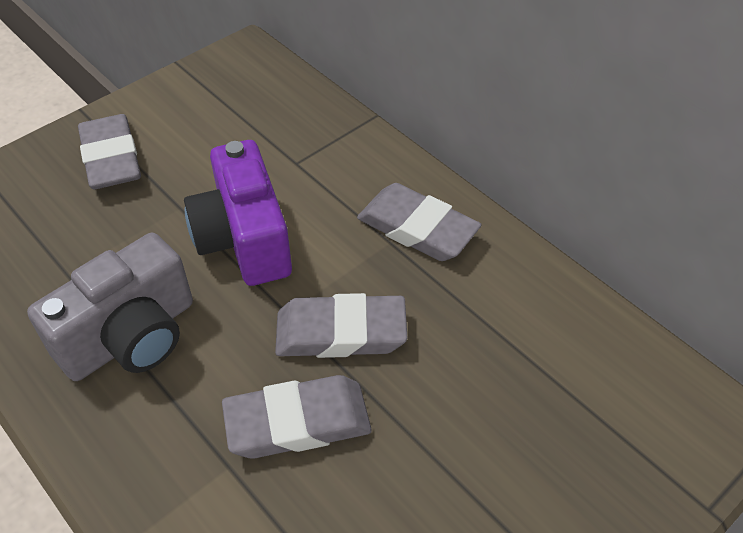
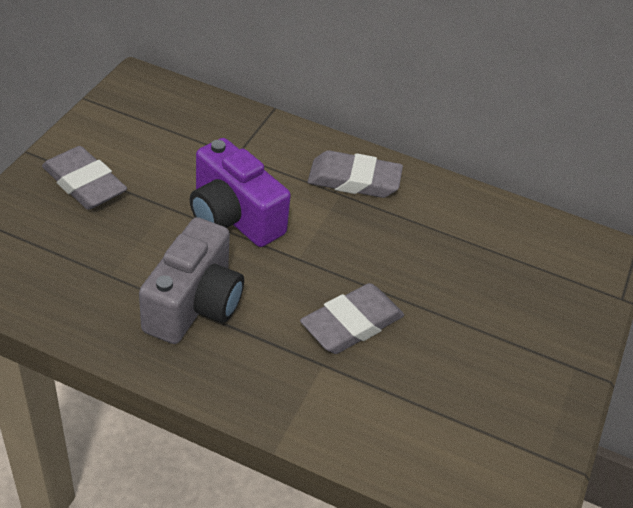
camera: 30 degrees left, 5 degrees down
(341, 332) = (344, 260): grey eraser -> none

